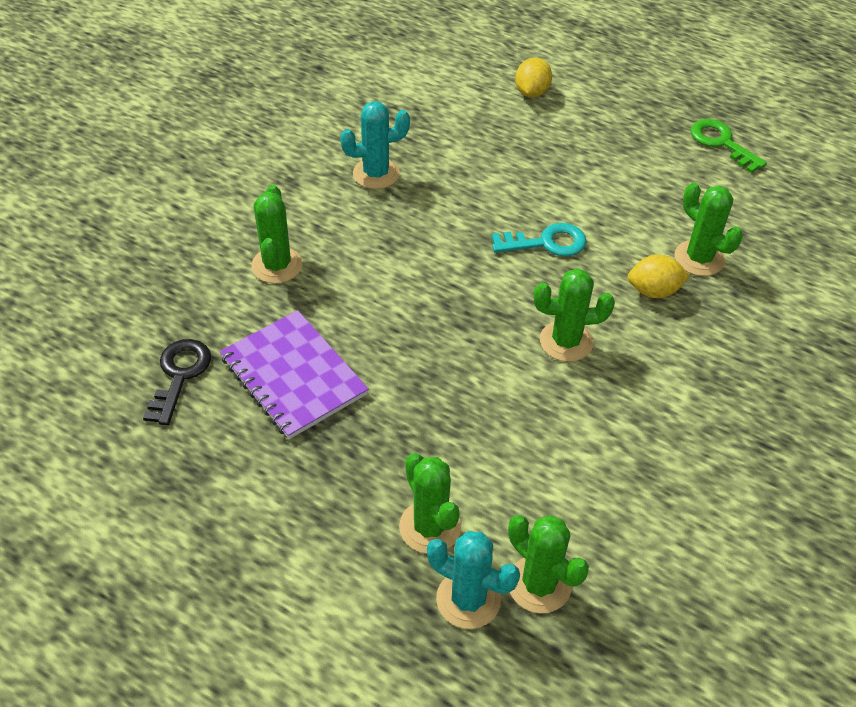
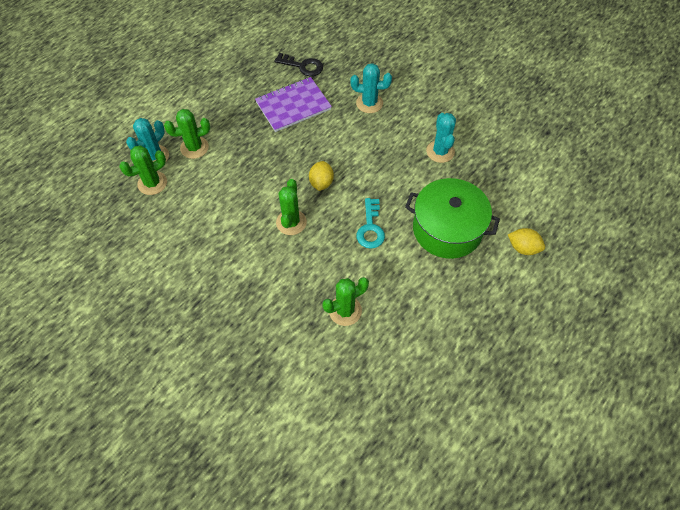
camera: 100 degrees right, 10 degrees up
(277, 265) = (369, 103): green cactus -> turquoise cactus
(523, 162) = (447, 229): none -> green pot
(653, 291) = (321, 276): yellow lemon -> yellow lemon (321, 183)
(721, 143) = (462, 362): green key -> none

